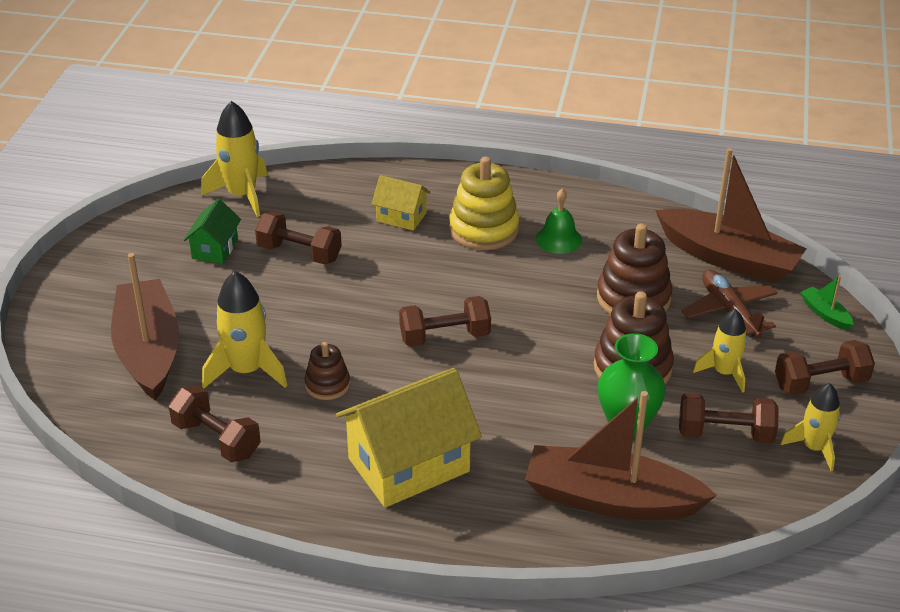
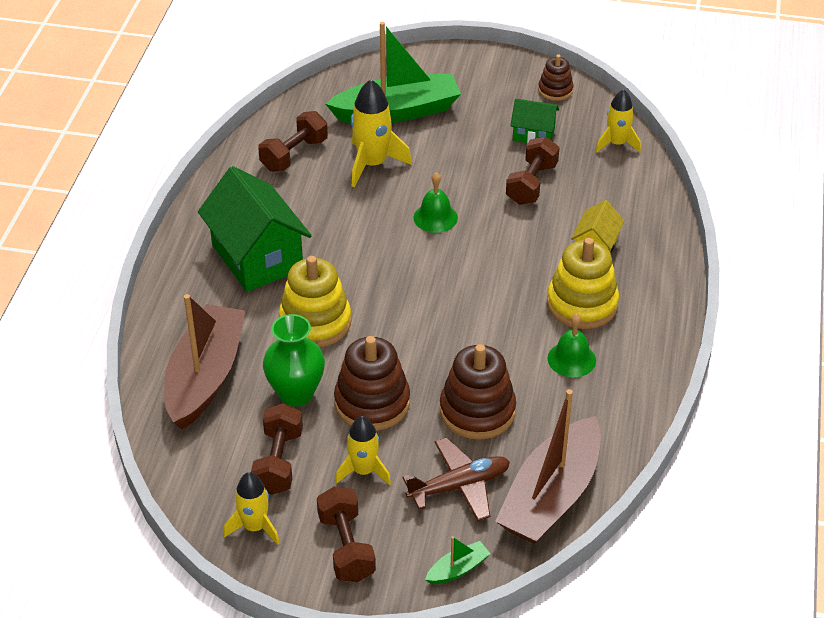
camera: 90 degrees right, 5 degrees up
(148, 351) = (397, 111): brown boat -> green boat
(242, 195) = (617, 144): yellow rocket -> yellow rocket, size x0.66
(327, 385) = (354, 209): brown stacking toy -> brown stacking toy (555, 90)
(348, 322) = (435, 217): none -> green bell
(409, 465) = (257, 257): yellow house -> green house
(445, 337) = (416, 277): brown dumbbell -> none
(517, 412) = (315, 322): none -> yellow stacking toy

